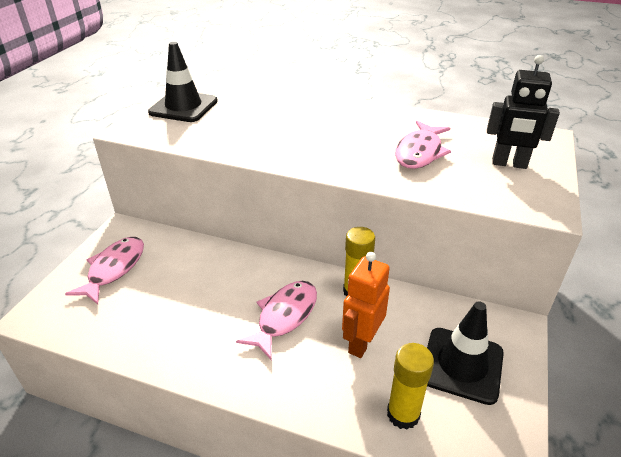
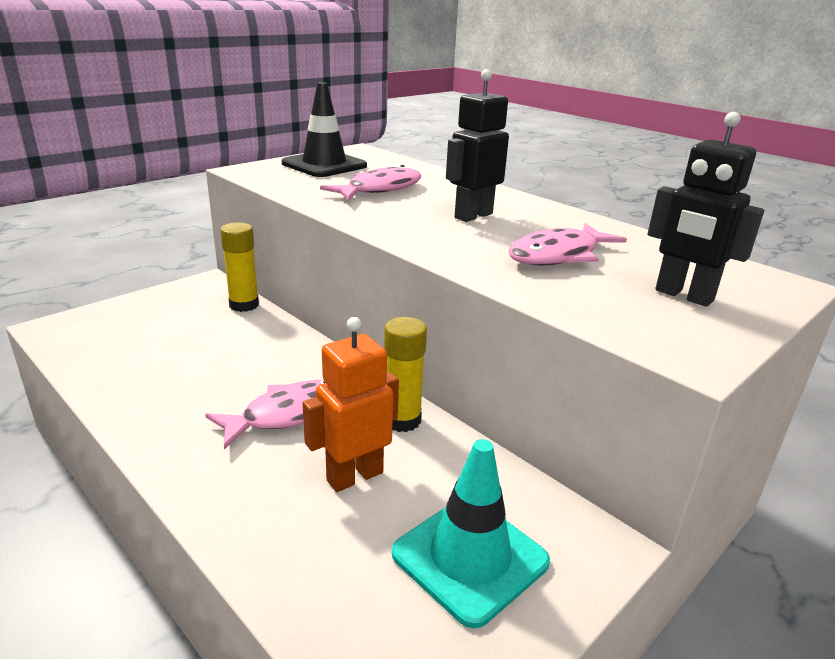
camera: 25 degrees right, 10 degrees down
(114, 269) = (164, 313): pink fish -> pink fish (380, 189)
(338, 131) = (473, 216): none -> black robot
(403, 414) = (328, 579): yellow glue stick -> yellow glue stick (244, 305)
(462, 365) = (470, 557): black traffic cone -> turquoise traffic cone

